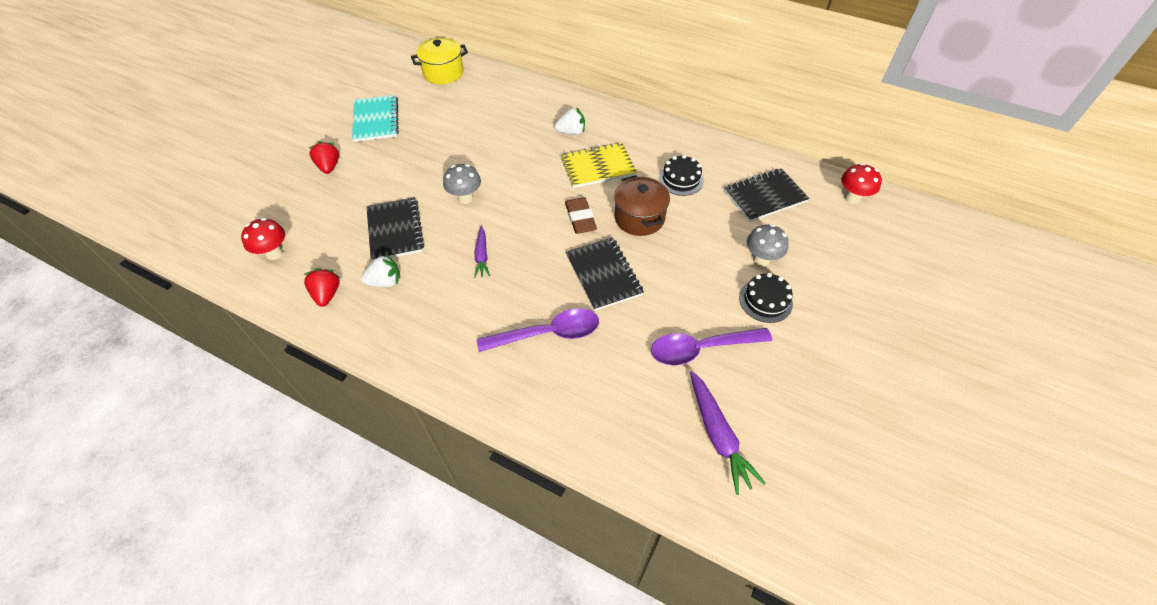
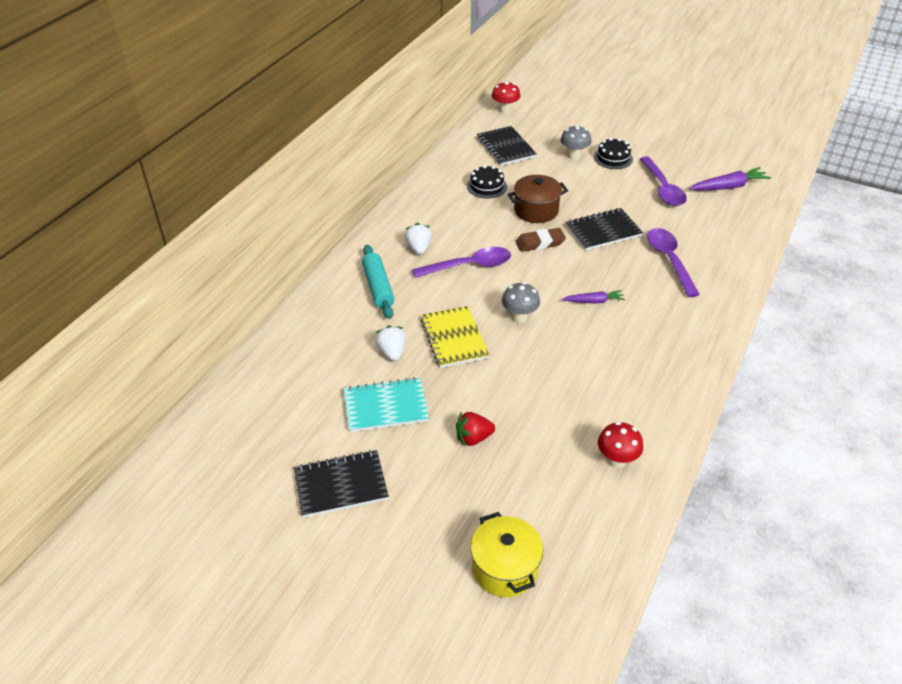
camera: 90 degrees left, 10 degrees down
(327, 294) = (661, 404): red strawberry -> none
(385, 281) = (637, 363): white strawberry -> white strawberry (392, 352)
(395, 230) = (570, 365): black notebook -> black notebook (341, 485)
(443, 73) = (294, 354): yellow pot -> yellow pot (505, 568)
(517, 110) = (378, 287): none -> turquoise rolling pin
(544, 165) = (469, 266): none -> purple spoon
(598, 167) = (471, 232): yellow notebook -> yellow notebook (454, 338)

